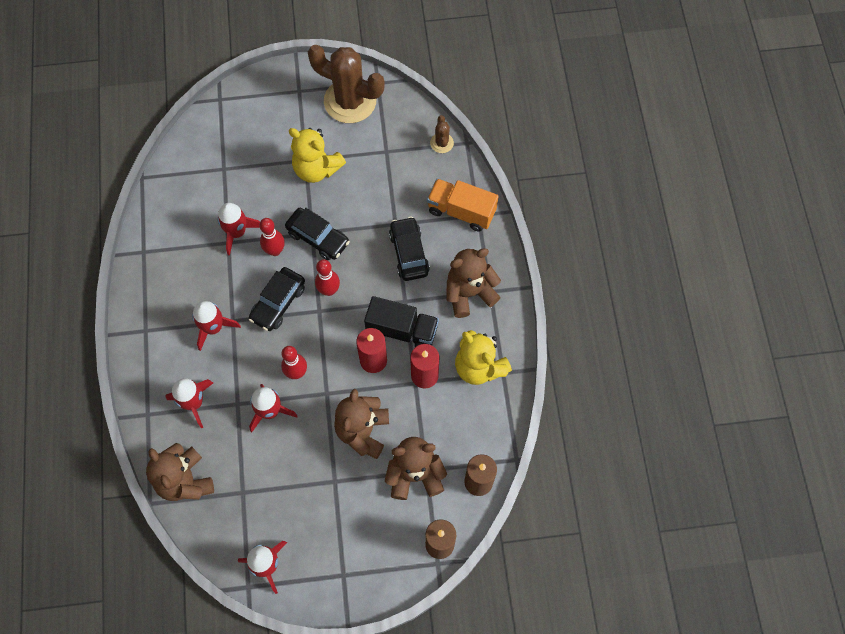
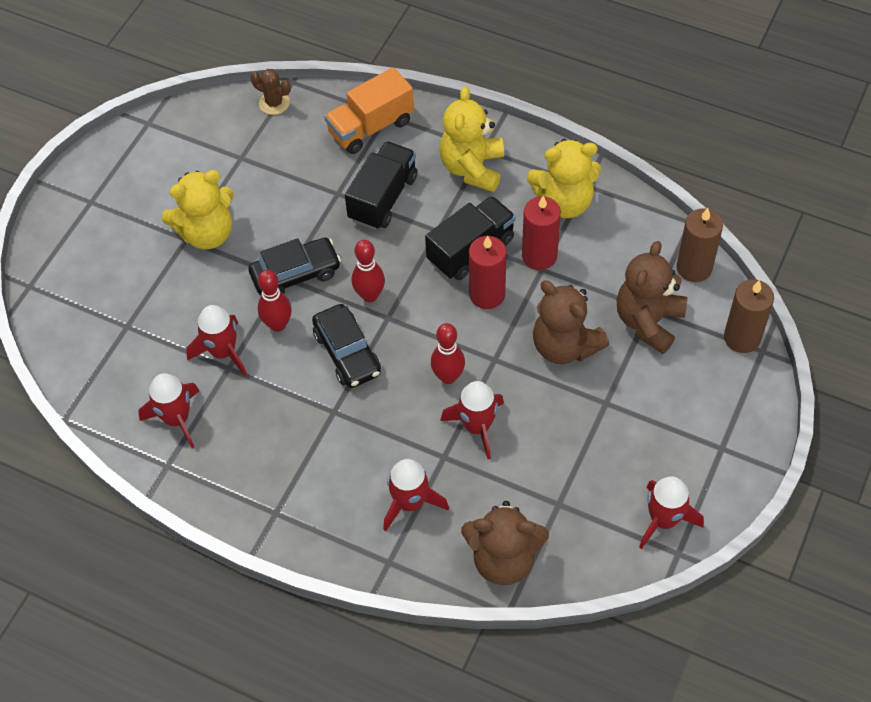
camera: 55 degrees left, 10 degrees down
(213, 328) = (328, 435): red rocket -> red rocket (177, 418)
(350, 101) = (148, 160): brown cactus -> none
(409, 253) = (383, 198): black car -> black truck
(469, 293) = (472, 168): brown teddy bear -> yellow teddy bear

